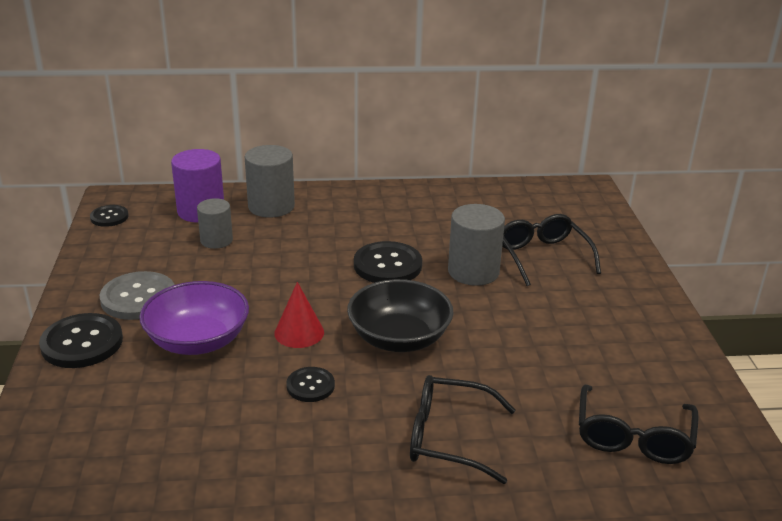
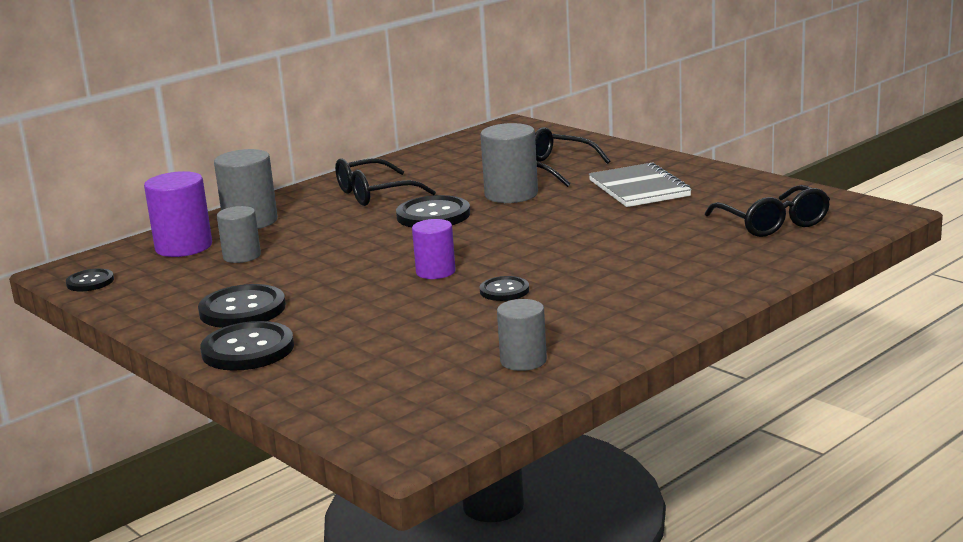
camera: 35 degrees left, 10 degrees down
(138, 298) = (242, 309): grey button -> black button
(198, 340) = (356, 308): purple bowl -> none
(204, 482) = (523, 361): none -> grey cylinder
(299, 332) = (435, 272): red cone -> purple cylinder
(399, 338) = (523, 244): black bowl -> none
(449, 438) = (657, 271): black glasses -> black glasses (375, 194)
(581, 320) = (639, 188): none -> grey notebook

